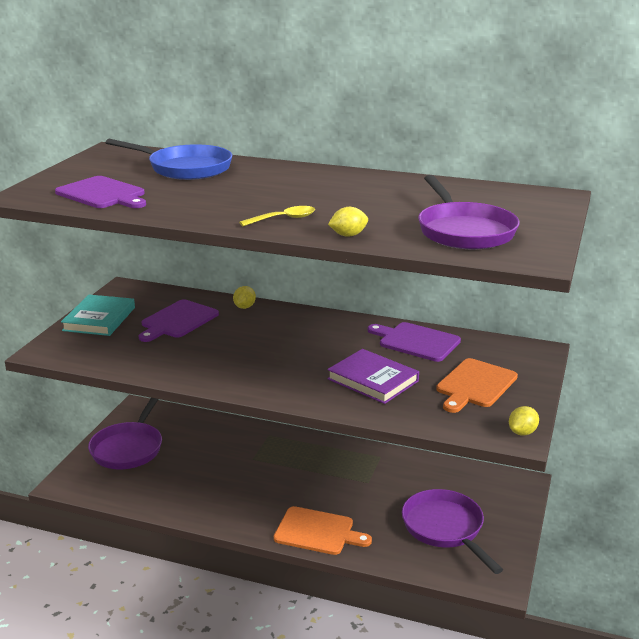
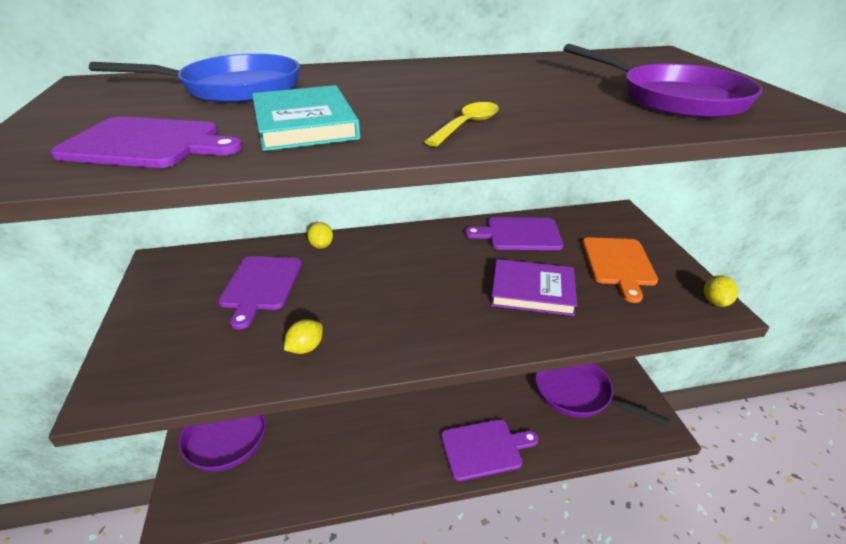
camera: 30 degrees left, 10 degrees up
(99, 319) = (156, 315): turquoise book -> turquoise book (304, 124)
(317, 532) = (484, 448): orange cutting board -> purple cutting board
(348, 235) = (580, 129): yellow lemon -> yellow lemon (306, 348)

